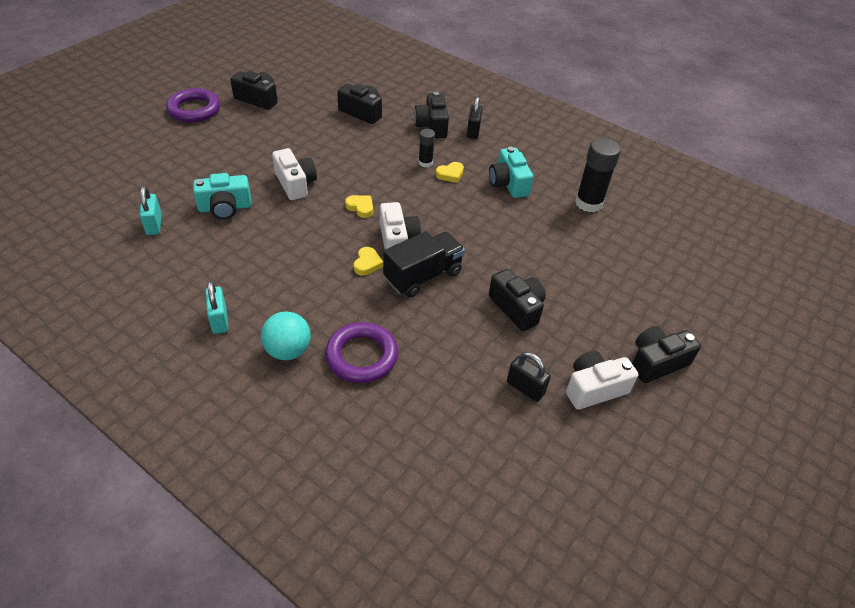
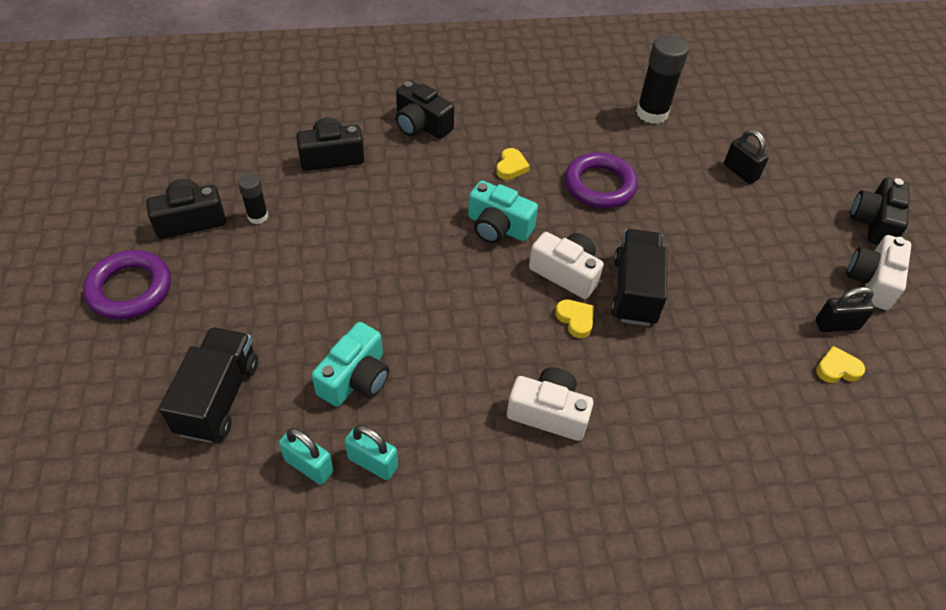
camera: 45 degrees left, 5 degrees up
(162, 173) = (218, 397): none -> black truck
(219, 320) = (539, 502): turquoise padlock -> turquoise padlock (373, 462)
(288, 350) = (640, 469): turquoise ball -> none
(295, 184) = (386, 290): white camera -> white camera (548, 413)
(360, 208) = (486, 266): yellow heart -> yellow heart (837, 369)
(361, 356) = (700, 414): purple ring -> purple ring (599, 185)
(425, 163) = (473, 171): black glue stick -> black glue stick (258, 216)
(473, 131) = (466, 105): black padlock -> black padlock (740, 172)
(508, 183) = (569, 140): turquoise camera -> turquoise camera (498, 227)
(517, 308) = (737, 258): black camera -> none

